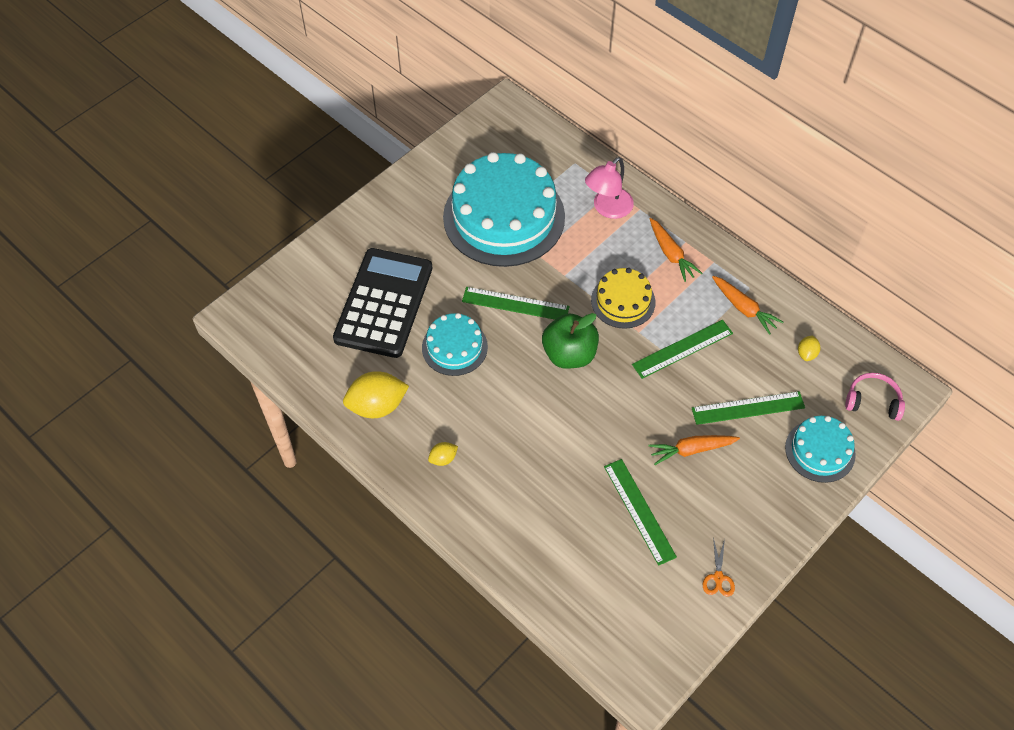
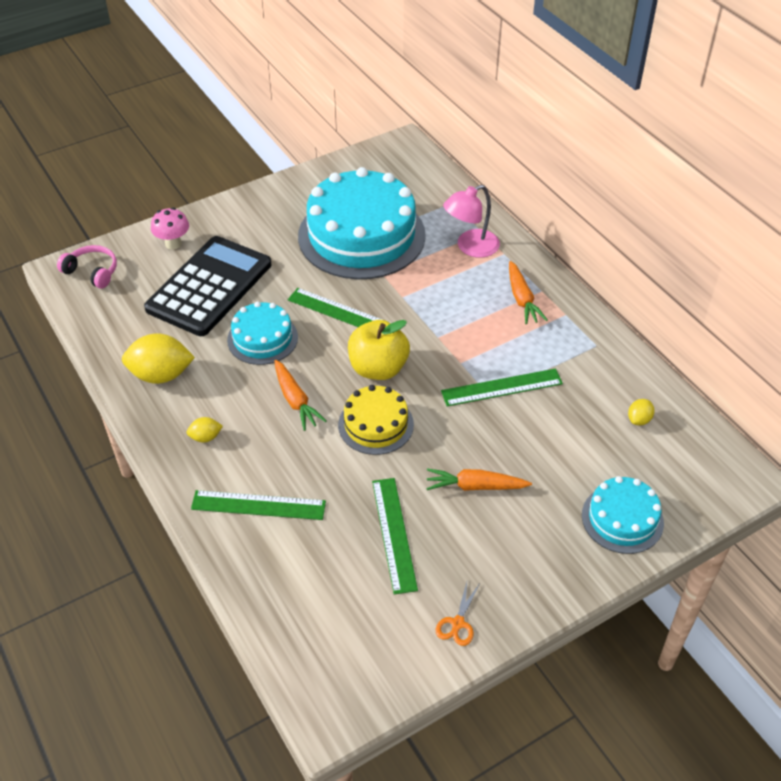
camera: 15 degrees right, 10 degrees down
(330, 264) = (173, 244): none -> pink mushroom
(569, 354) = (378, 368): green apple -> yellow apple
(623, 301) = (454, 331): yellow cake -> yellow cake (376, 424)
(744, 308) = (583, 363): orange carrot -> orange carrot (295, 400)
(748, 408) = (554, 458): green ruler -> green ruler (258, 505)
(873, 401) = (701, 482): pink headphones -> pink headphones (92, 272)

